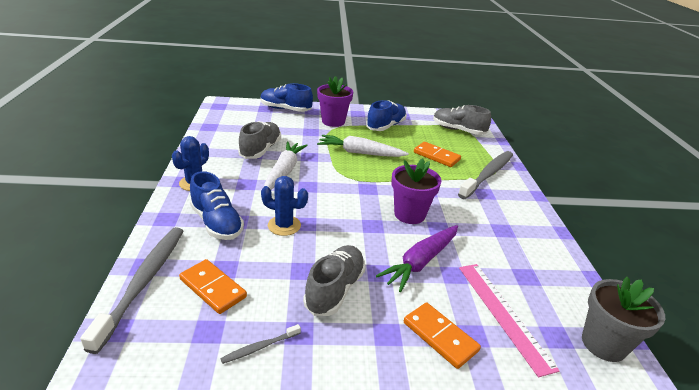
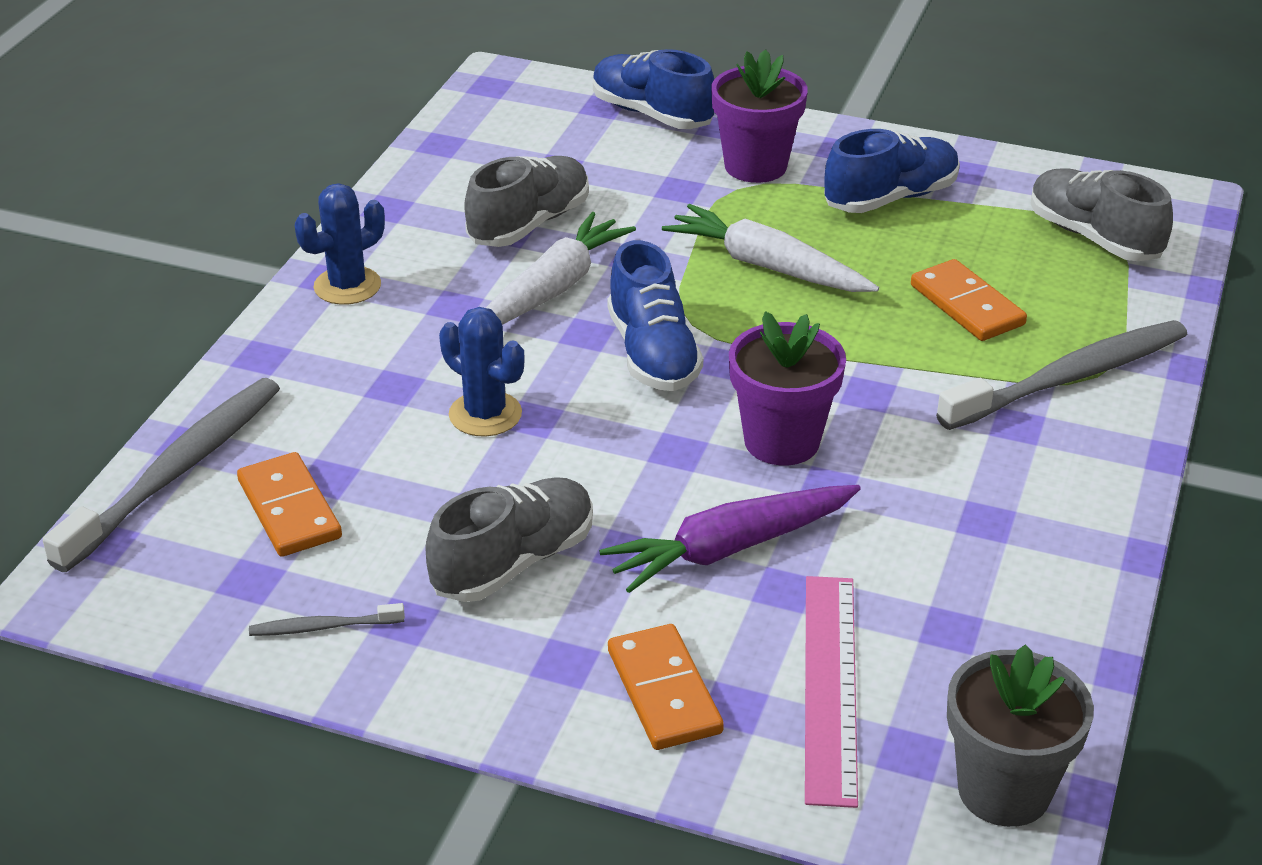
camera: 25 degrees right, 5 degrees up
(216, 223) = (353, 383): blue shoe -> blue shoe (652, 354)

